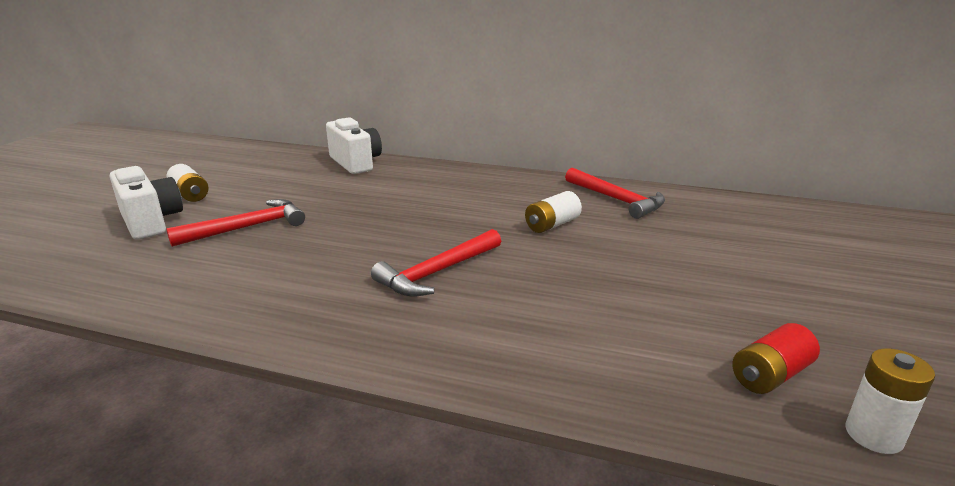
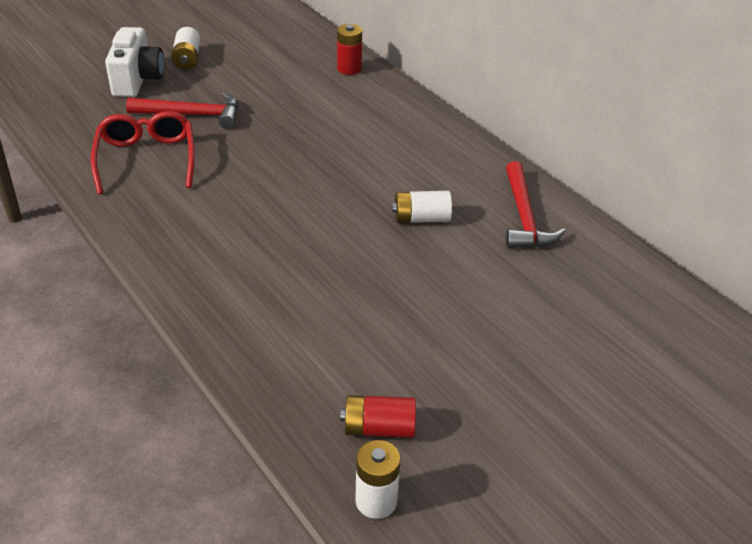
camera: 35 degrees right, 15 degrees up
(239, 273) = (146, 159): none -> red glasses
(356, 163) = (349, 69): white camera -> red battery
(437, 272) = (270, 223): red hammer -> none

